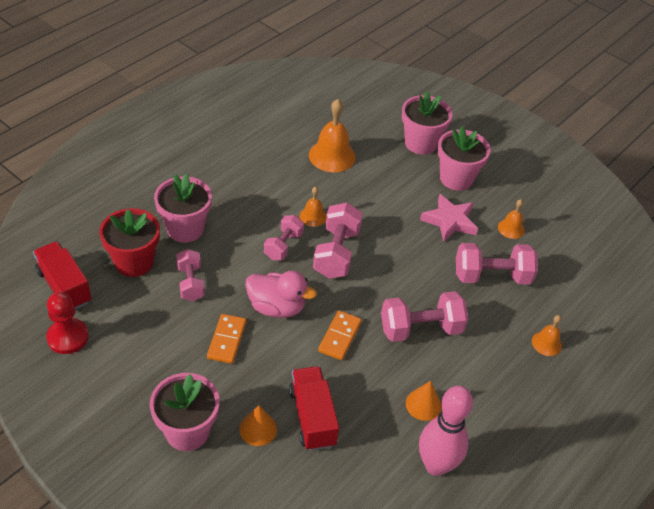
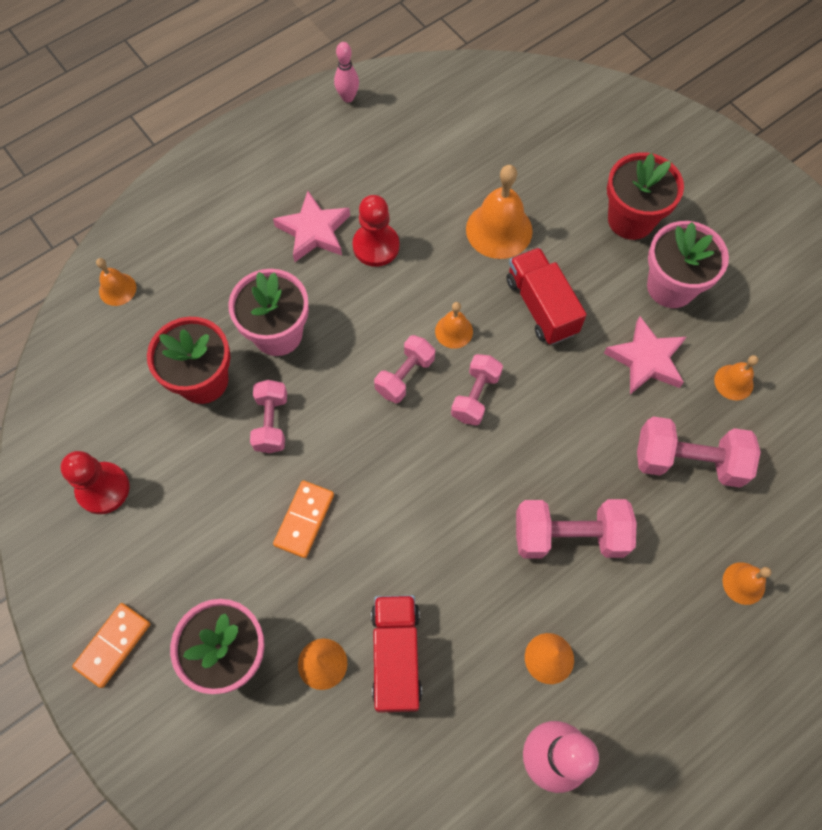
camera: 15 degrees right, 20 degrees up
(58, 212) = (117, 289): none -> orange bell
(64, 287) = (109, 409): red truck -> red truck (541, 306)
(200, 166) = (314, 231): none -> pink star
(210, 88) = (348, 97): none -> pink bowling pin
(247, 172) = (376, 246): none -> red pawn
(277, 307) = (379, 475): pink duck -> none
(336, 253) = (475, 396): pink dumbbell -> pink dumbbell, size x0.64
(339, 336) = (455, 534): orange domino -> orange domino (113, 645)
(420, 143) = (631, 219): pink flower pot -> red flower pot

